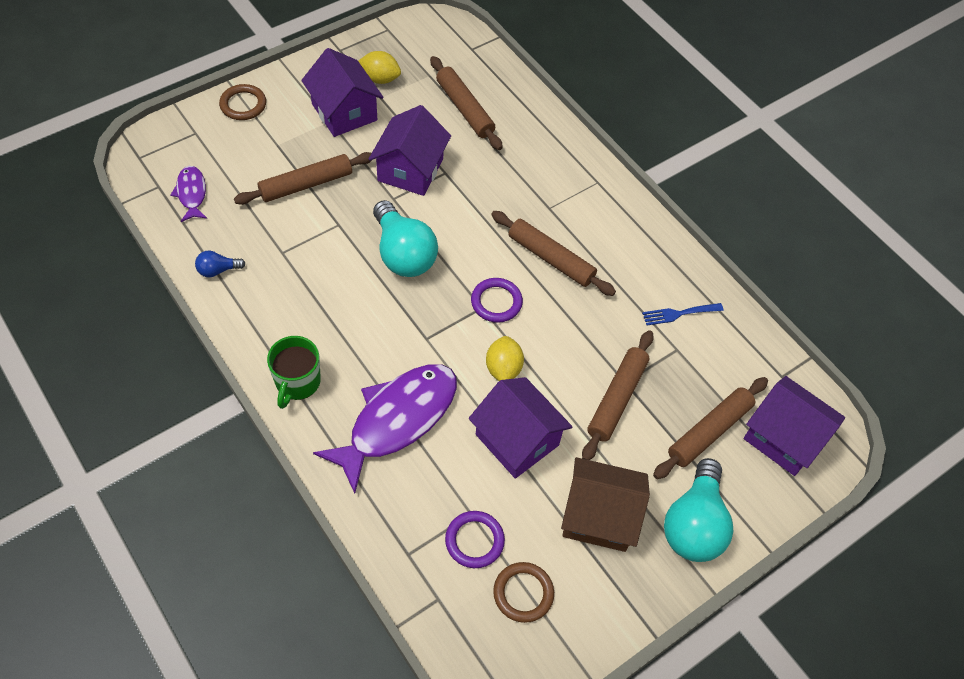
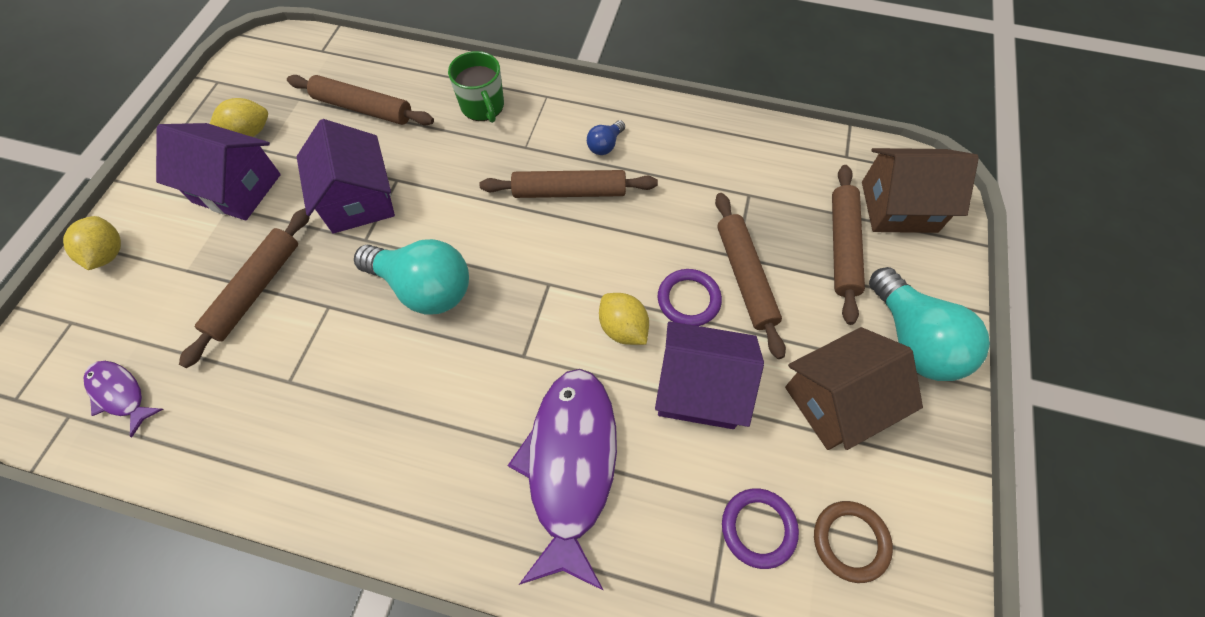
camera: 35 degrees left, 5 degrees up
(218, 270) = (226, 459): blue light bulb -> blue light bulb (605, 145)
(243, 105) = (108, 254): brown ring -> yellow lemon
(297, 382) = (429, 514): green mug -> green mug (483, 107)
(496, 302) = (557, 268): purple ring -> purple ring (688, 300)
(679, 314) = (721, 163): blue fork -> none
(783, 438) = (899, 207): purple house -> brown house

